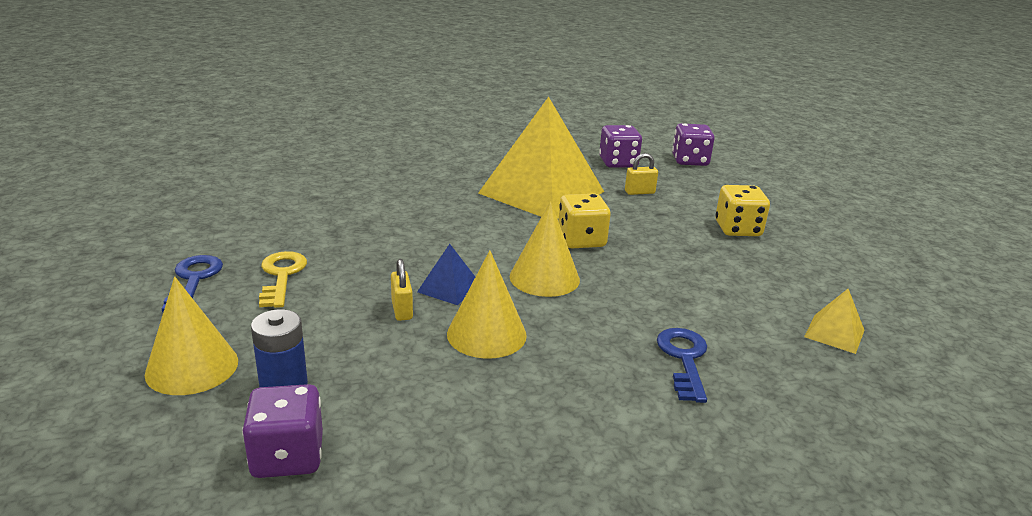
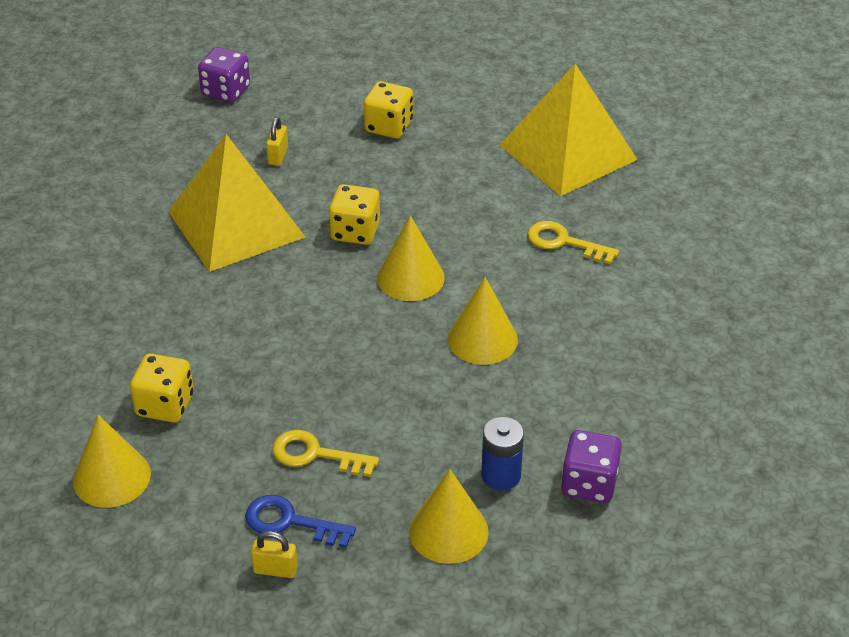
camera: 65 degrees left, 15 degrees up
(232, 202) = (112, 477): none -> yellow cone
(317, 205) = (165, 405): none -> yellow dice
(402, 310) = (420, 382): yellow padlock -> yellow padlock (275, 570)
(449, 288) = (397, 343): blue pyramid -> none
(618, 163) = (198, 143): purple dice -> none
(684, 359) = (564, 242): blue key -> yellow key
(834, 333) = (567, 152): yellow pyramid -> yellow pyramid, size x2.49

